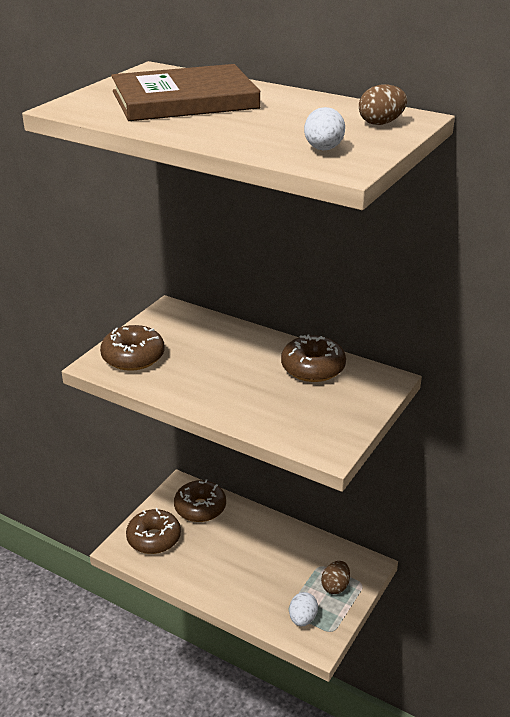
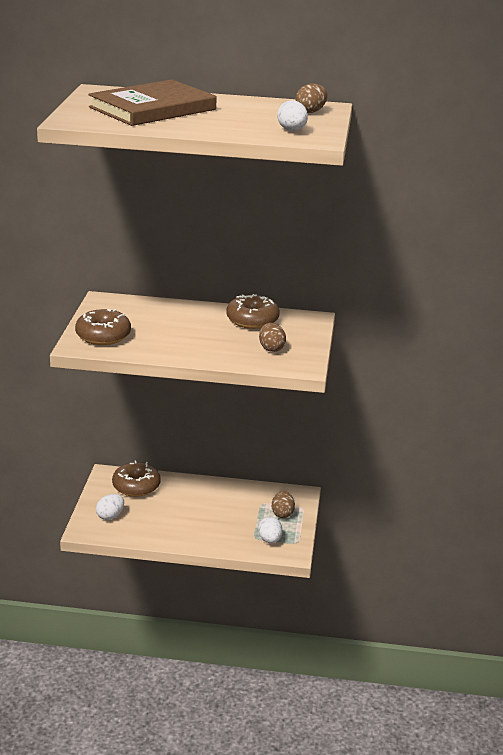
camera: 25 degrees left, 5 degrees down
(154, 538) = (110, 516): brown donut -> white egg
(307, 414) = (271, 348): none -> brown egg

